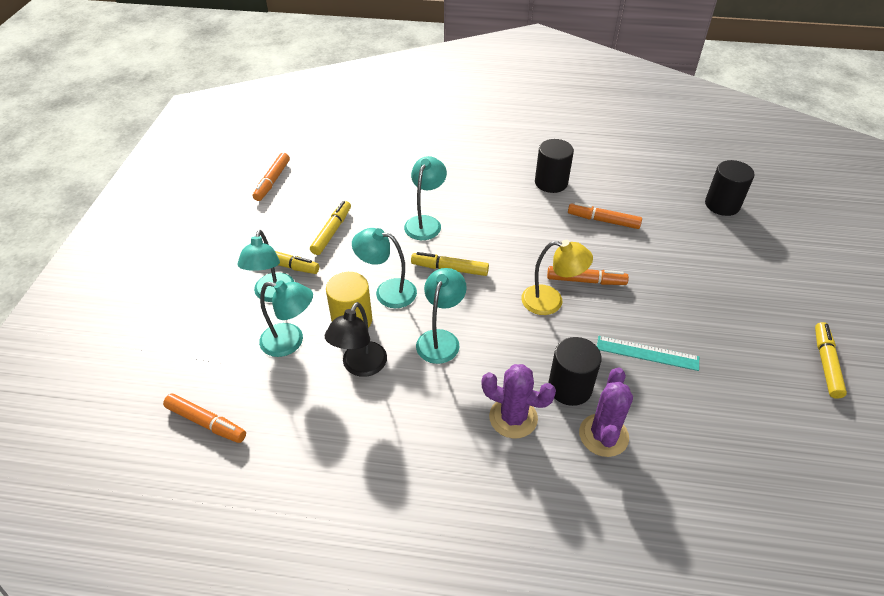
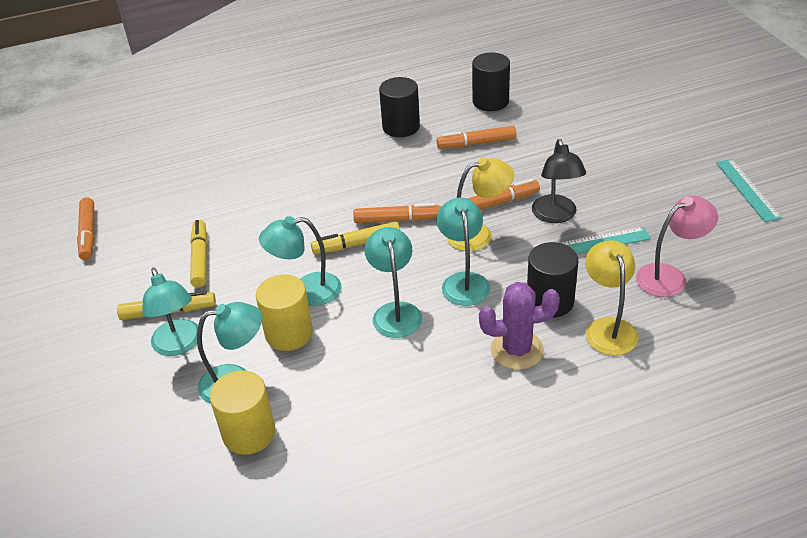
camera: 25 degrees left, 5 degrees down
(206, 422) = (200, 500): orange marker -> orange marker (397, 220)
(272, 387) = (249, 433): none -> yellow cylinder
(360, 366) = (331, 372): black lamp -> black lamp (556, 216)
(425, 222) = (298, 211): turquoise lamp -> turquoise lamp (463, 281)
(603, 435) = (608, 328): purple cactus -> yellow lamp
(692, 414) = (669, 276): none -> pink lamp
(722, 205) = (574, 90): black cylinder -> black cylinder (490, 101)
(826, 363) = (747, 189): yellow marker -> turquoise ruler

